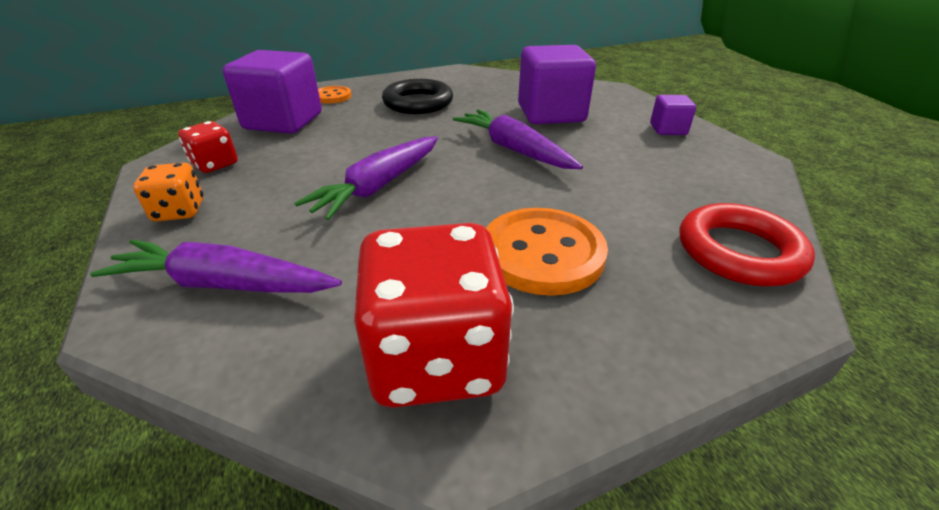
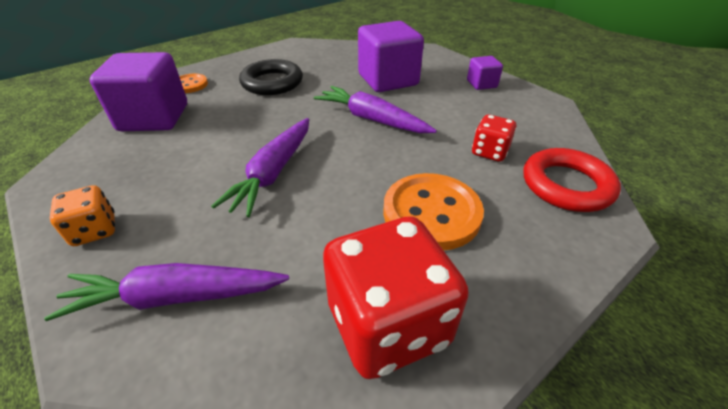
camera: 15 degrees left, 5 degrees up
(215, 164) = (107, 174): red dice -> red dice (489, 152)

